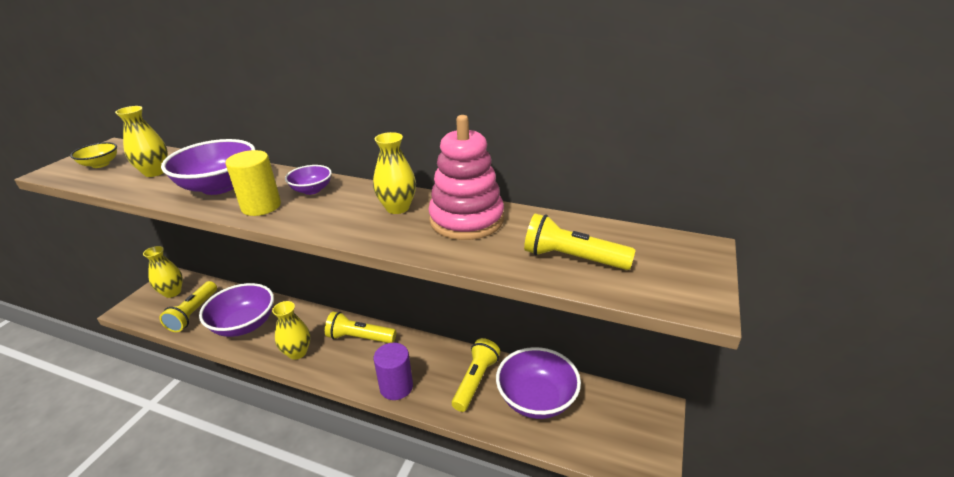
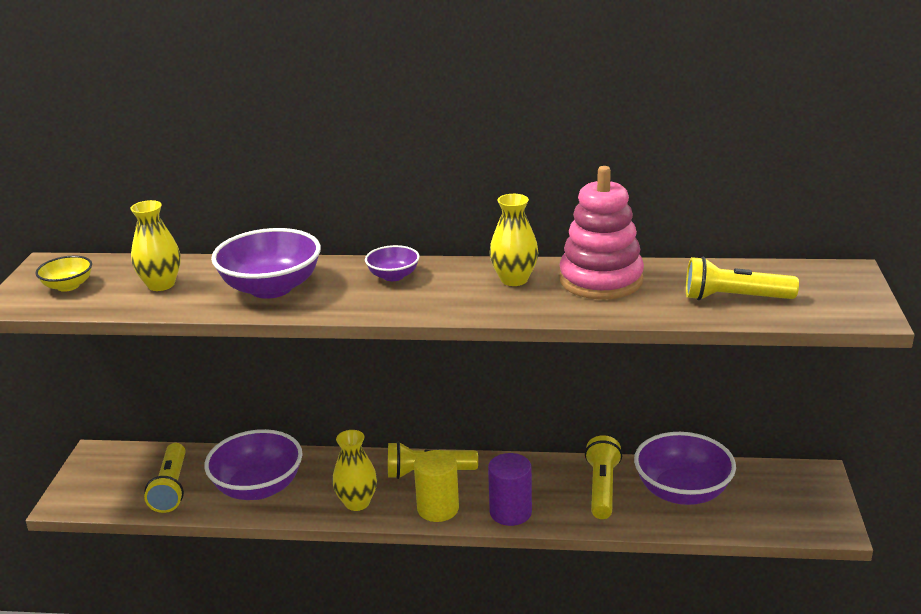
camera: 15 degrees left, 5 degrees down
(172, 292) = (115, 470): yellow vase -> none
(261, 206) = (351, 301): yellow cylinder -> yellow cylinder (438, 508)

